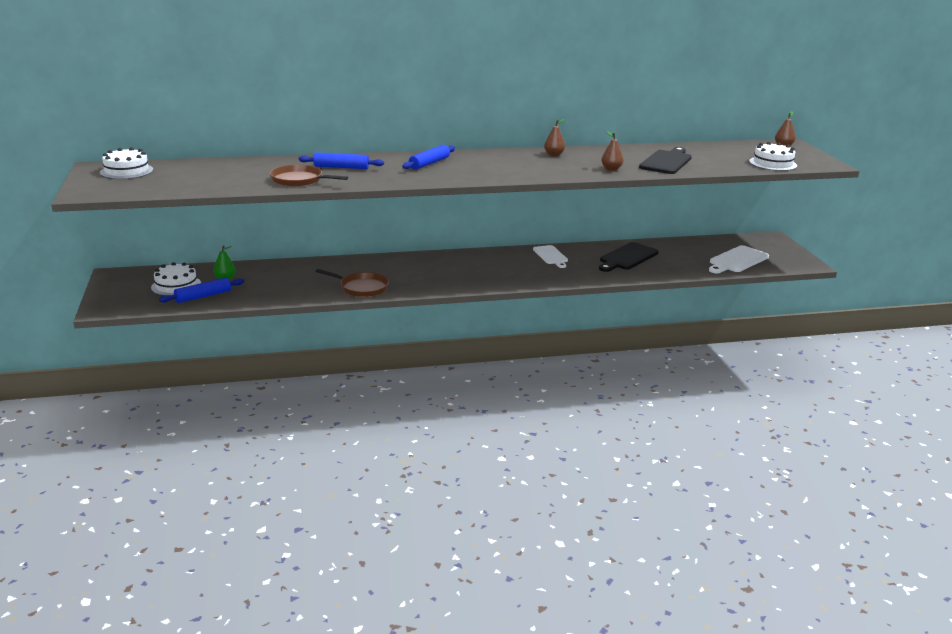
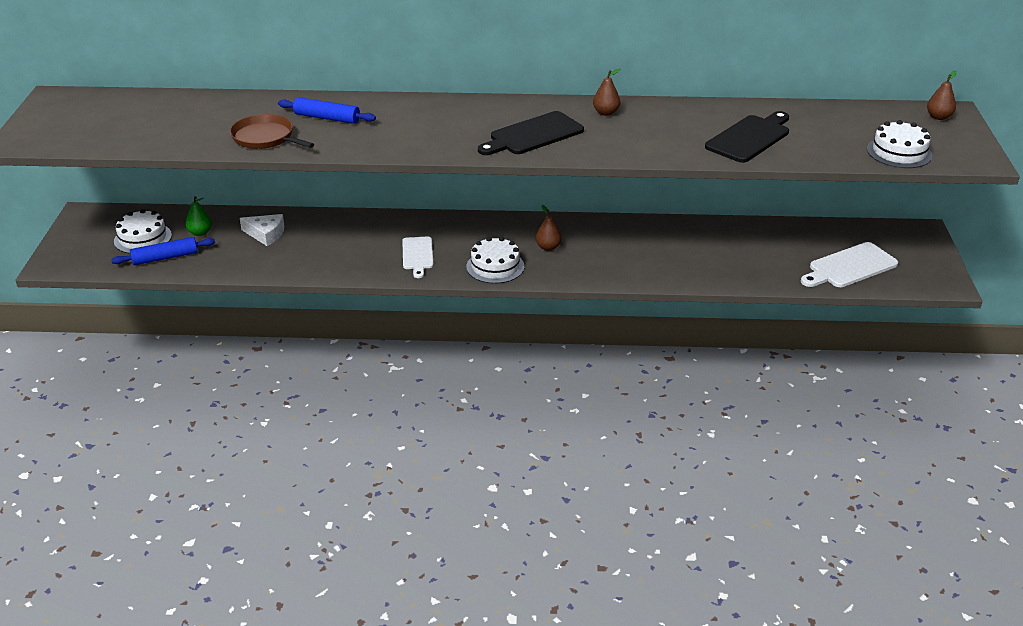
camera: 15 degrees right, 10 degrees up
(126, 171) = (82, 106): white cake -> white cake (495, 266)
(282, 275) = (266, 234): none -> white cheese
(361, 288) = (347, 263): brown pan -> none
(429, 163) = (437, 118): blue rolling pin -> none
(551, 256) = (603, 234): white cutting board -> white cutting board (417, 255)
(611, 169) = (665, 147): brown pear -> brown pear (548, 247)
(627, 257) = (701, 247): black cutting board -> black cutting board (533, 135)

